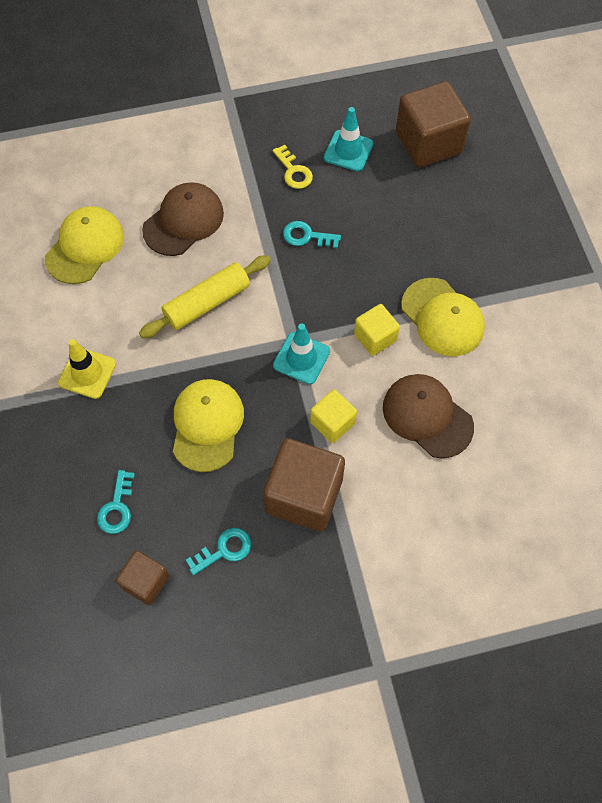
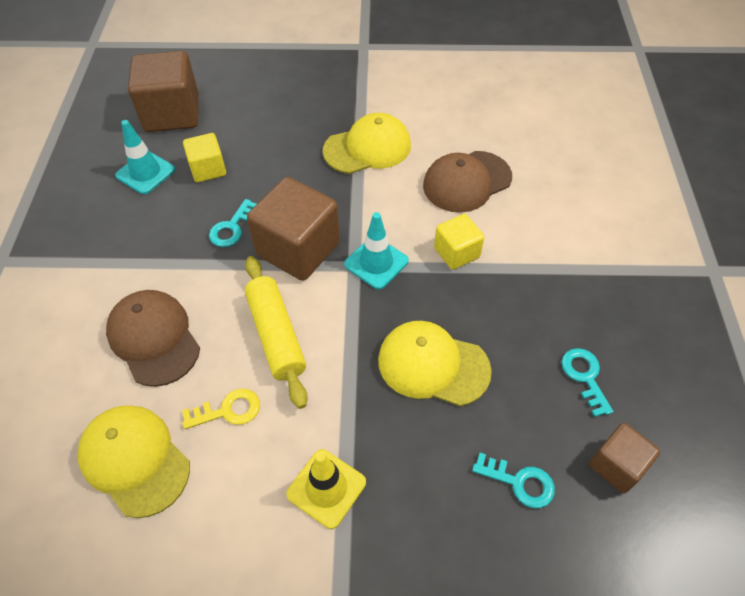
camera: 75 degrees left, 10 degrees down
(293, 171) = (144, 222): yellow key -> yellow key (228, 410)
(304, 495) = (532, 293): brown cube -> brown cube (298, 249)
(375, 337) = (372, 200): yellow cube -> yellow cube (208, 169)

